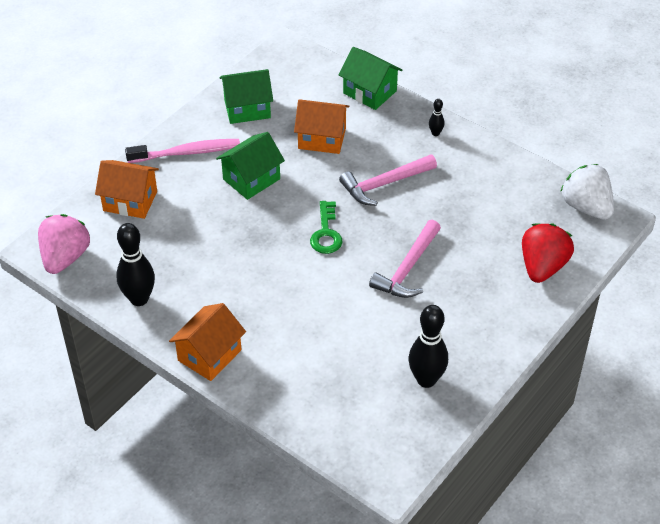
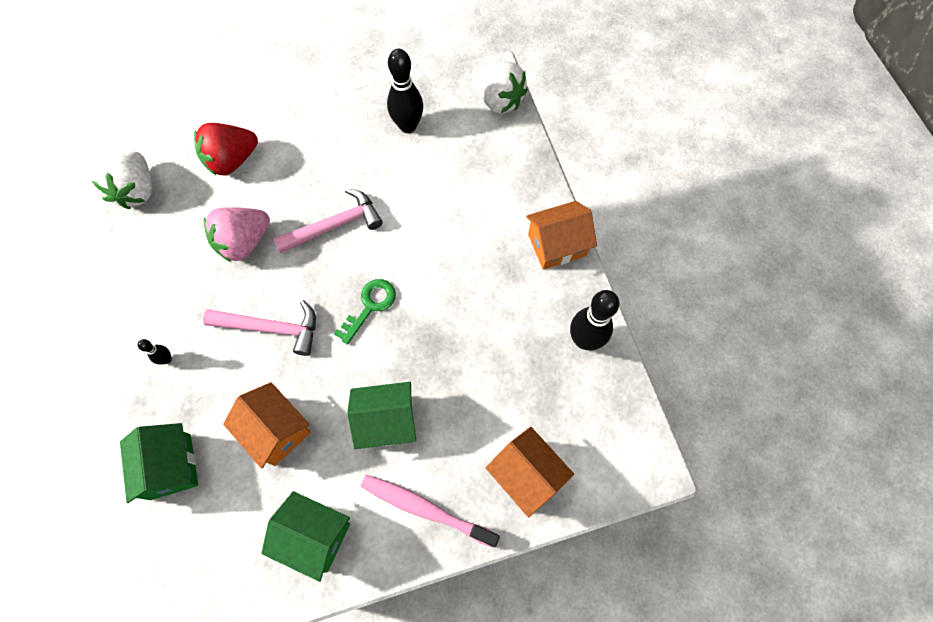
camera: 145 degrees left, 20 degrees up
(65, 257) = (630, 438): pink strawberry -> pink strawberry (244, 242)
(363, 455) = (498, 100): none -> white strawberry

